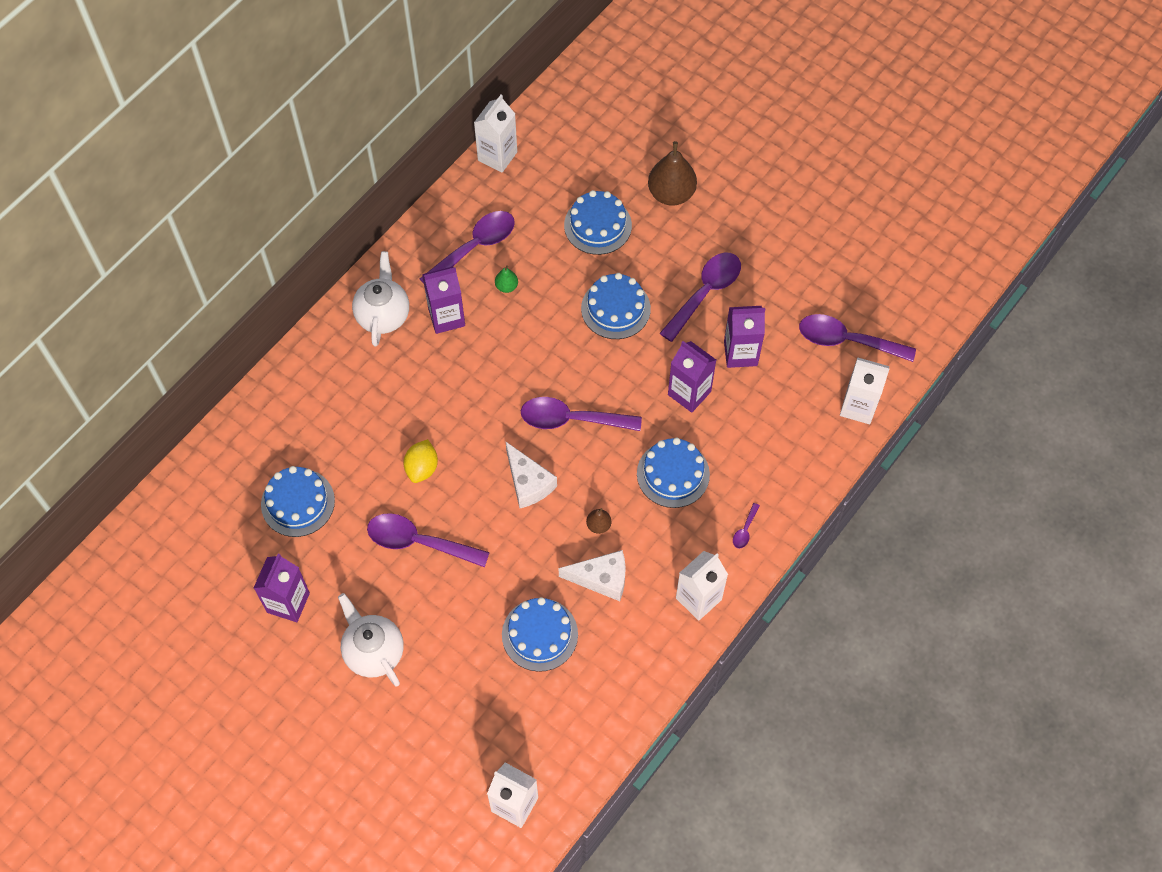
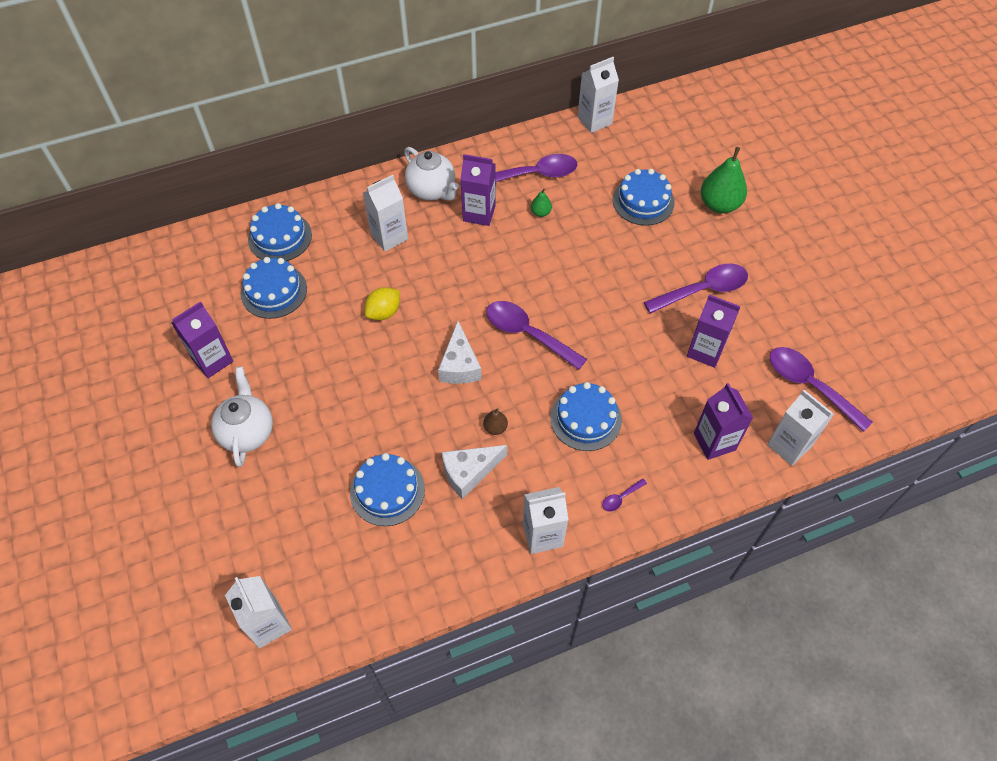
camera: 30 degrees right, 5 degrees down
(373, 387) = (389, 236): none -> white carton
(383, 315) = (432, 190): white teapot -> white teapot turned 105 degrees clockwise
(419, 542) = (342, 366): purple spoon -> none
(601, 578) = (469, 472): white cheese -> white cheese turned 120 degrees clockwise
(615, 308) = (619, 268): blue cake -> blue cake (280, 237)
(671, 194) = (719, 204): brown pear -> green pear
(689, 393) = (640, 361): purple carton -> purple carton (714, 441)

